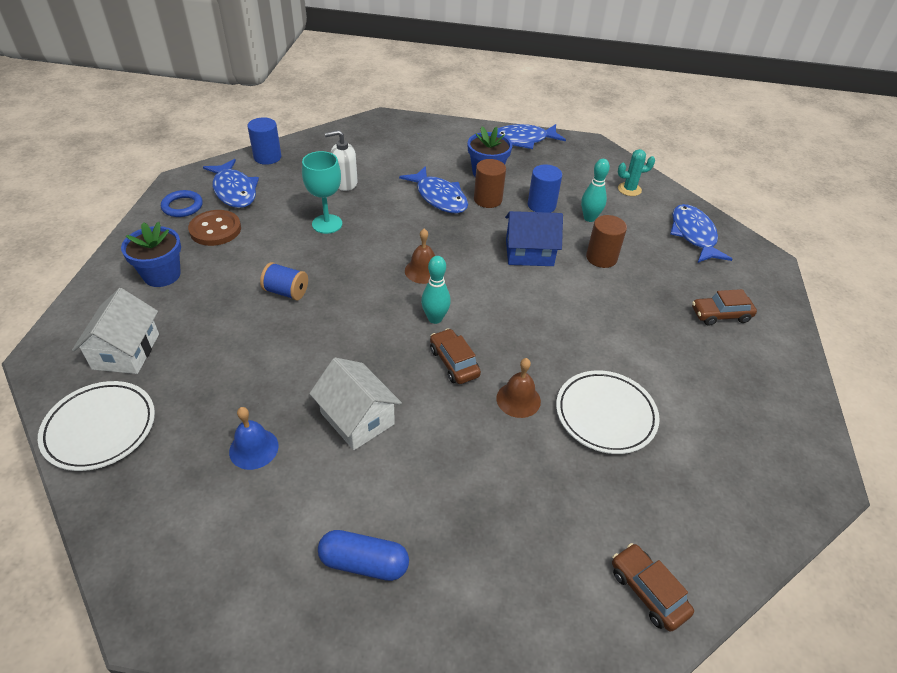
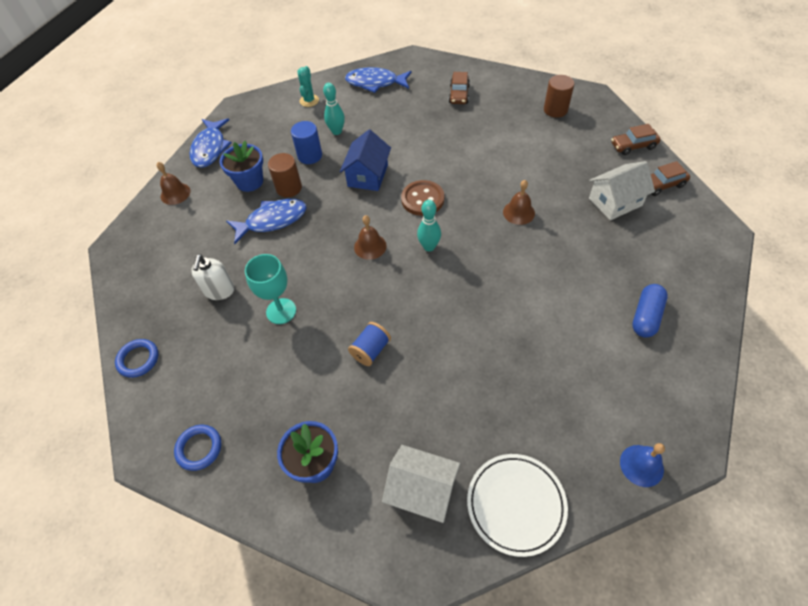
camera: 70 degrees left, 10 degrees up
(215, 229) = (255, 412): brown button -> brown button (422, 199)
(234, 191) = (190, 394): blue fish -> none
(253, 448) = (548, 380): blue bell -> blue bell (641, 465)
(267, 157) = (138, 359): blue cylinder -> blue ring
(357, 418) = (525, 309): white house -> white house (615, 202)
(454, 362) = (478, 242): brown car -> brown car (633, 146)
(455, 134) = (175, 193): none -> brown bell
(601, 258) = (386, 136): brown cylinder -> brown cylinder (555, 110)
(605, 415) = (537, 171): white plate -> none

